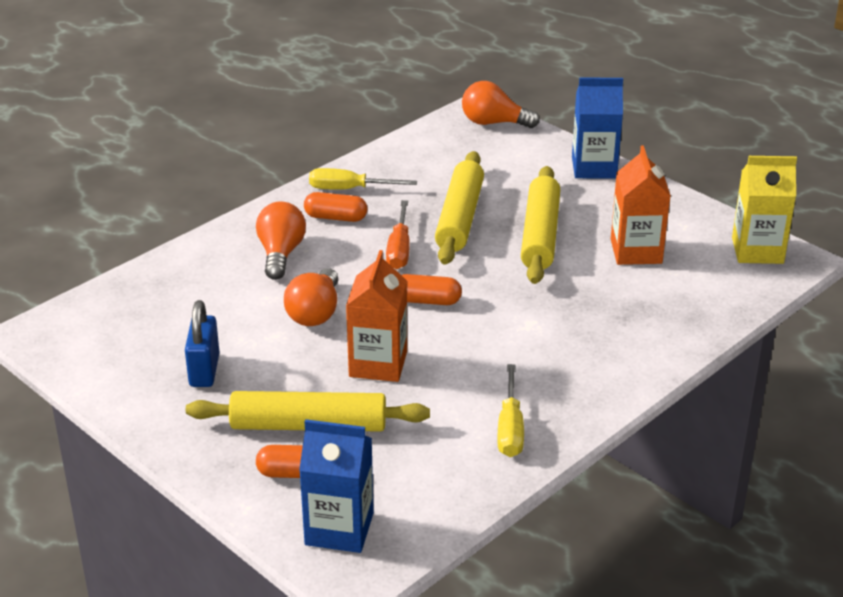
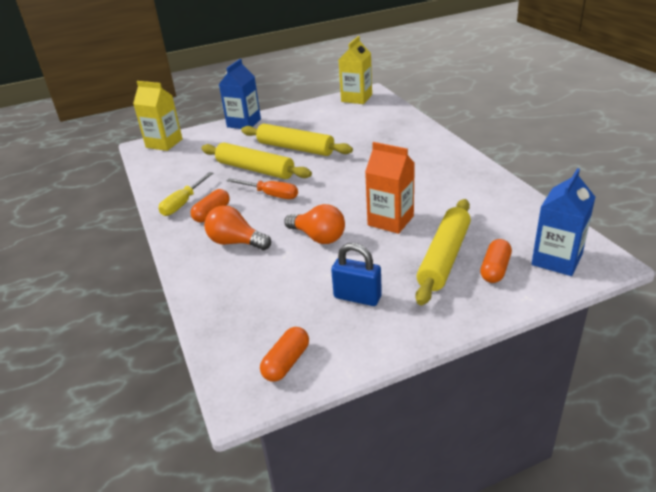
camera: 65 degrees left, 0 degrees up
(426, 301) = (334, 193): orange capsule -> orange capsule (286, 362)
(494, 123) = (164, 143): orange light bulb -> yellow carton
(510, 428) = (475, 186): yellow screwdriver -> none
(636, 251) = (333, 126): orange carton -> none

